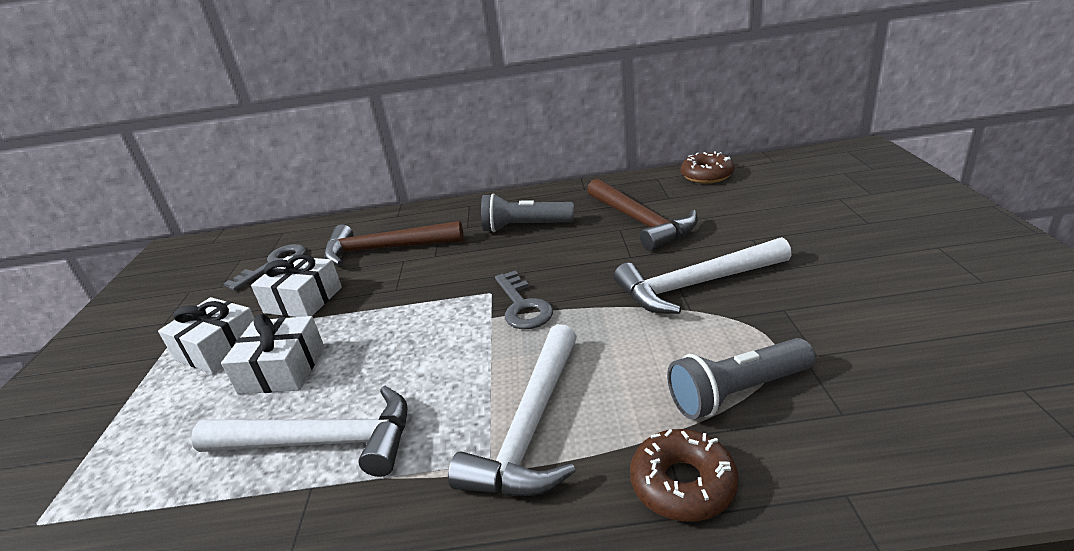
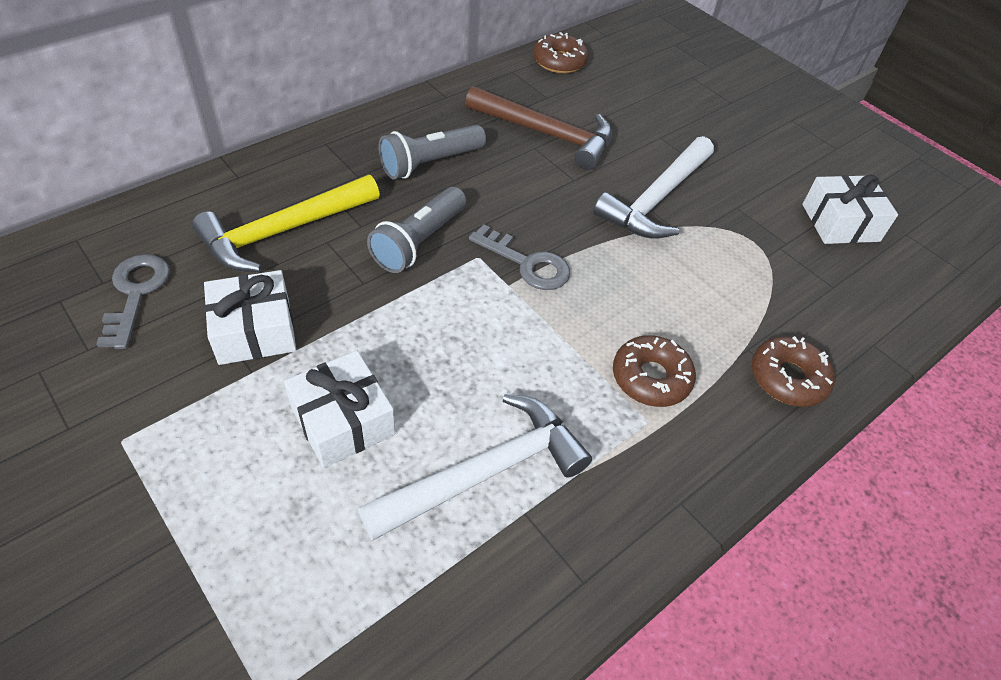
camera: 45 degrees left, 20 degrees up
(219, 348) = (218, 429): white gift -> white gift (840, 223)
(386, 249) = (284, 231): brown hammer -> yellow hammer
(532, 426) = (651, 378): white hammer -> brown donut
(737, 393) = (764, 293): grey flashlight -> grey flashlight (419, 242)

